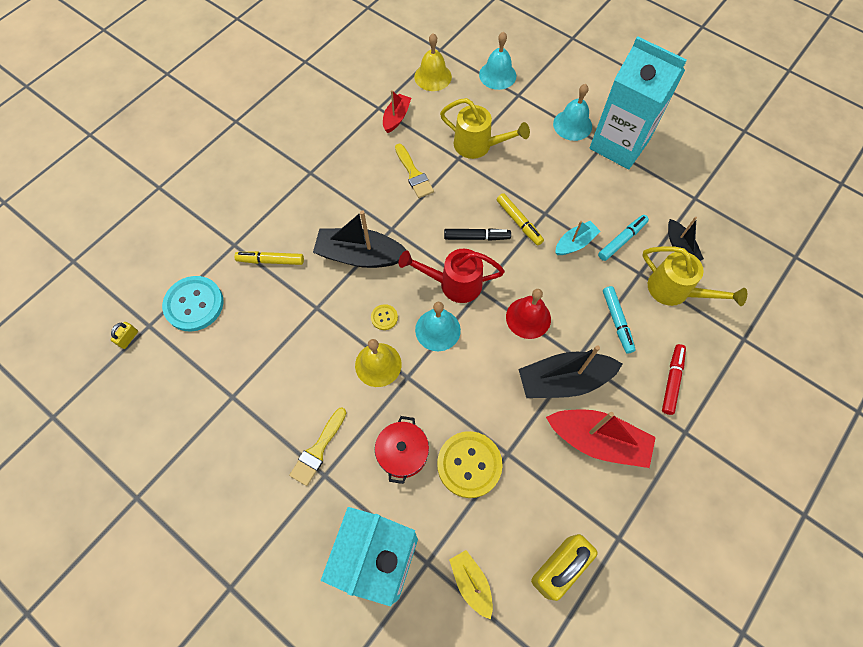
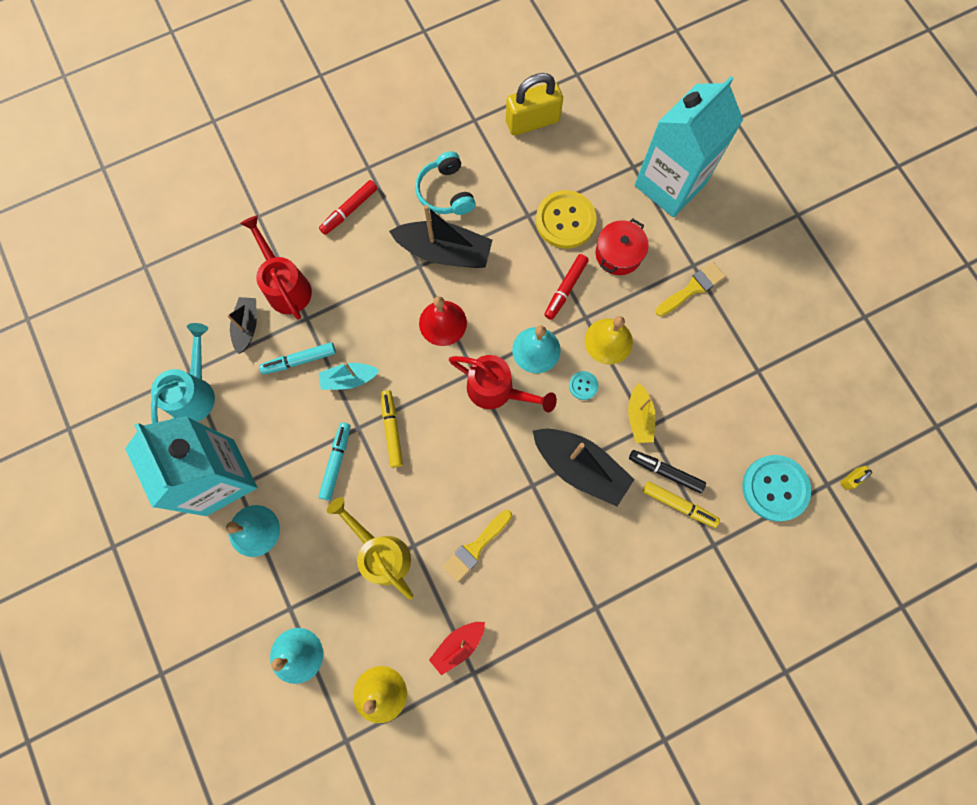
camera: 155 degrees left, 10 degrees up
(384, 317) = (583, 385): yellow button -> turquoise button
(414, 174) = (475, 547): yellow brush -> yellow brush turned 135 degrees counterclockwise
(437, 395) = (565, 289): none -> red marker
(471, 583) = (605, 139): yellow boat -> yellow boat (639, 417)
(476, 237) = (447, 433): black marker -> black marker (665, 472)
(598, 440) = (446, 192): red boat -> turquoise headphones
(617, 321) = (361, 282): turquoise marker -> turquoise marker (336, 462)
(674, 290) = (286, 286): yellow watering can -> red watering can
(679, 187) = (195, 393): none -> turquoise watering can

